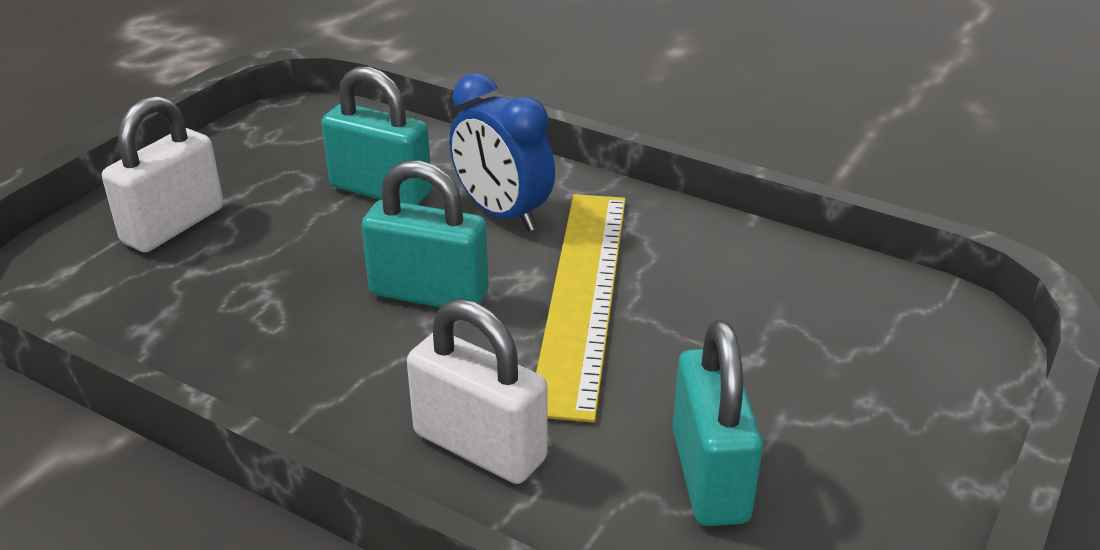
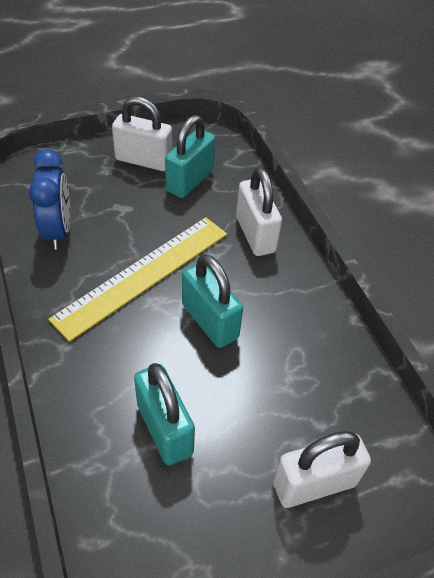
camera: 145 degrees left, 15 degrees up
(502, 214) = (119, 355): blue clock -> blue clock (58, 231)
(843, 461) = (143, 160): none -> white padlock

